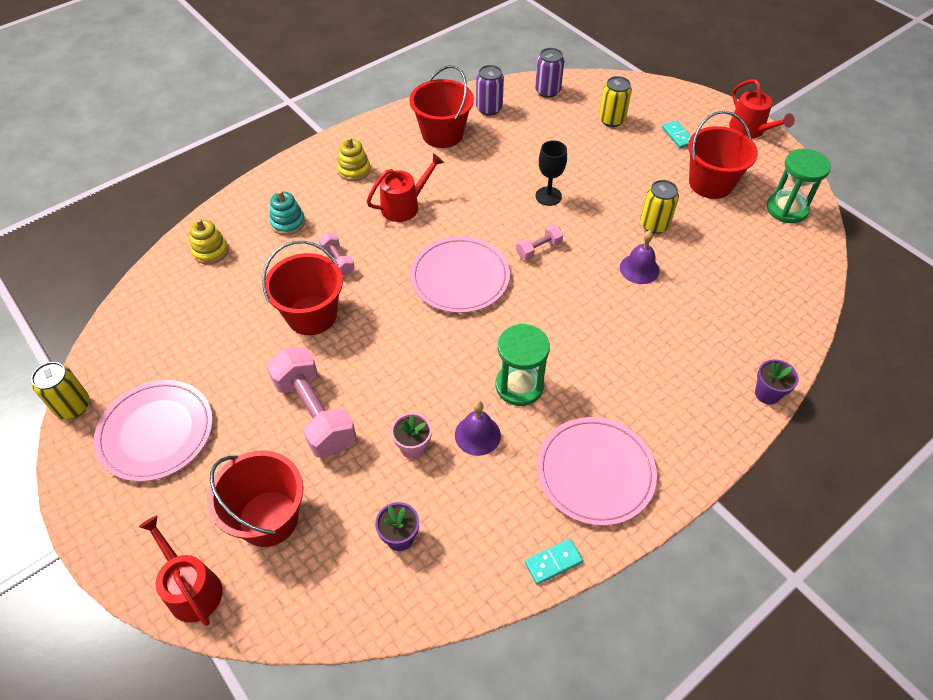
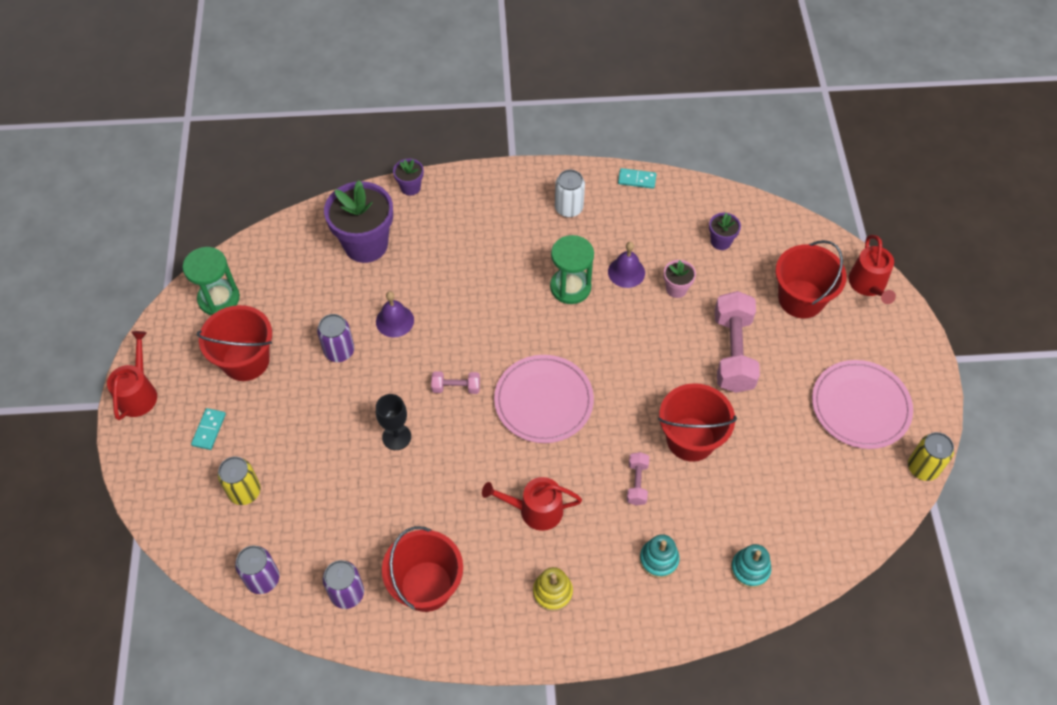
camera: 145 degrees left, 5 degrees up
(211, 251) = (750, 569): yellow stacking toy -> turquoise stacking toy
(595, 472) = (568, 208): pink plate -> white can
(654, 225) = (339, 351): yellow can -> purple can
(737, 314) = (366, 244): none -> purple flower pot

